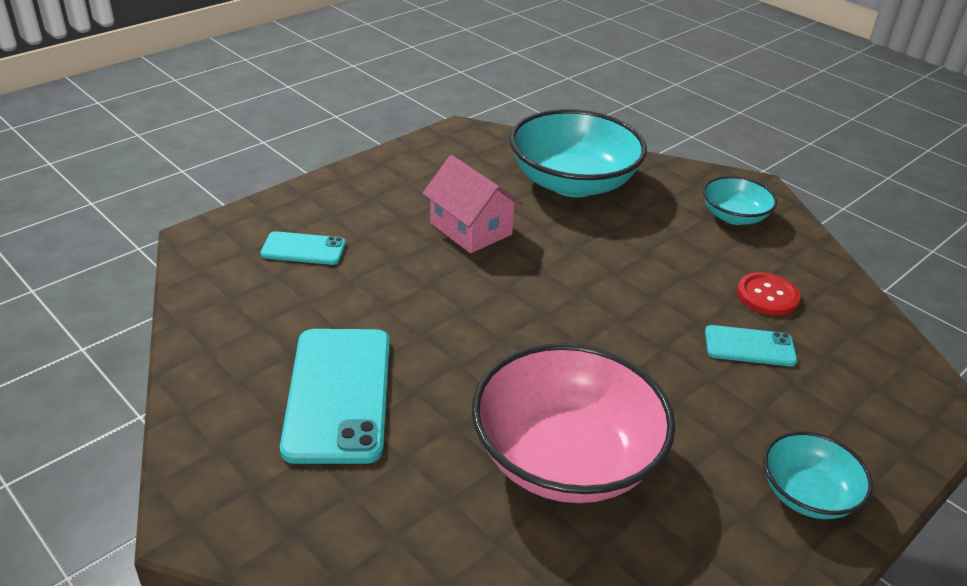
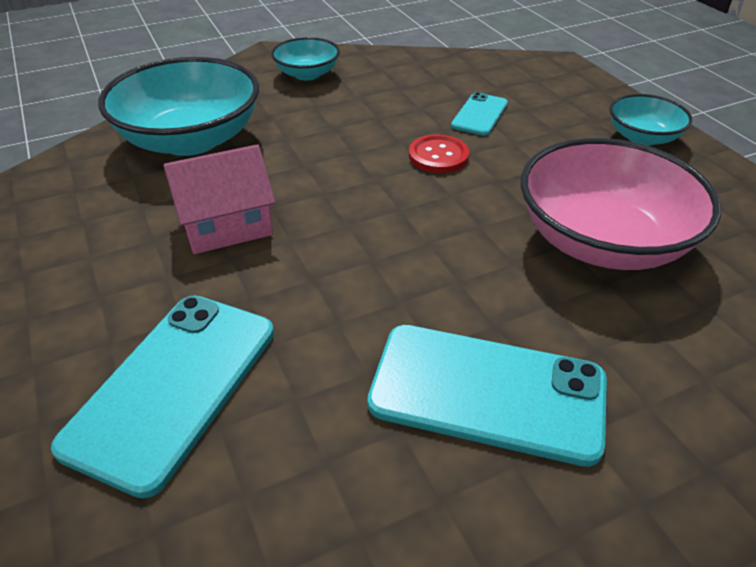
camera: 70 degrees left, 5 degrees up
(303, 249) = (173, 386): turquoise phone -> turquoise phone, size x1.89
(767, 296) = (420, 90): red button -> red button (438, 156)

